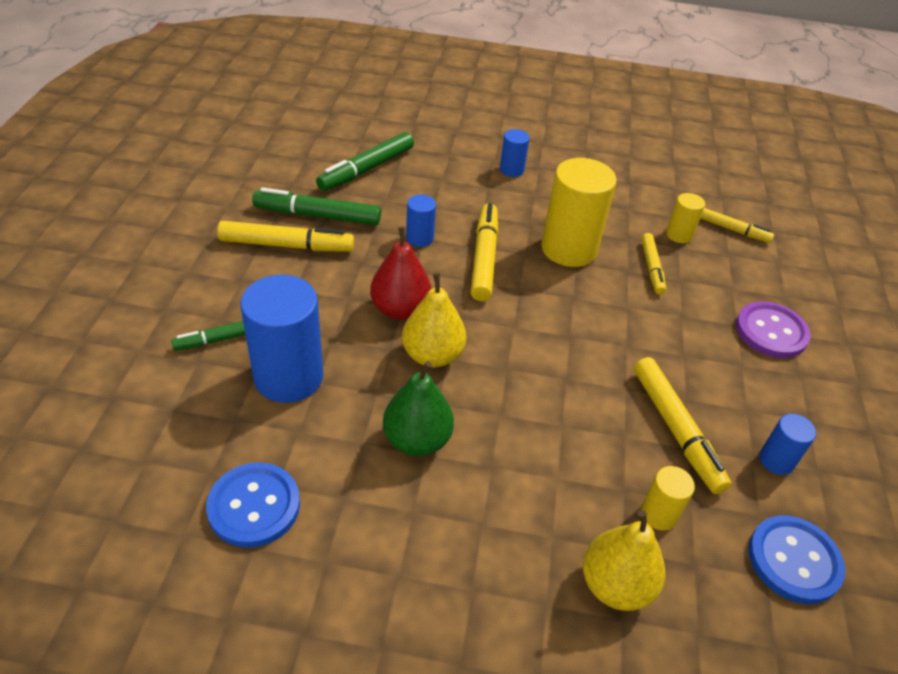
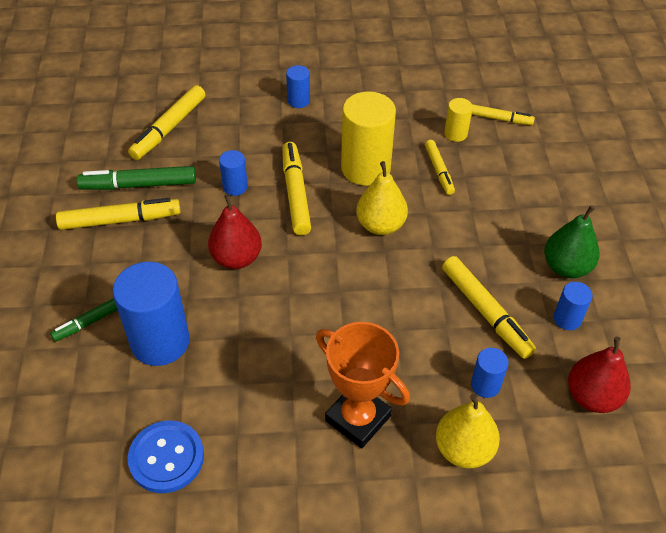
camera: 10 degrees left, 5 degrees up
(366, 169) = (169, 128): green marker -> yellow marker
(417, 440) = (282, 371): green pear -> green pear (566, 267)
(432, 355) = (275, 294): yellow pear -> yellow pear (380, 225)
(492, 516) = (358, 418): none -> orange trophy
(659, 514) = (485, 385): yellow cylinder -> blue cylinder
(771, 332) = (546, 208): purple button -> none
(794, 560) = (592, 396): blue button -> red pear

